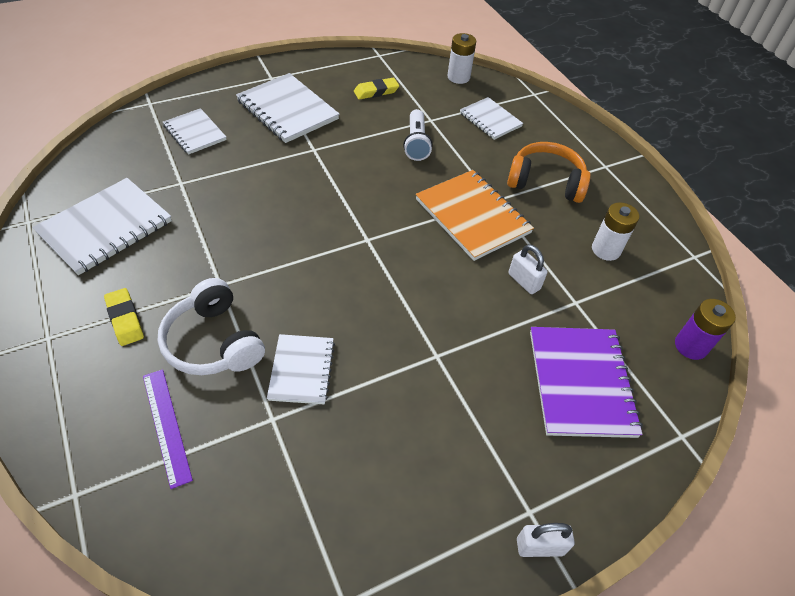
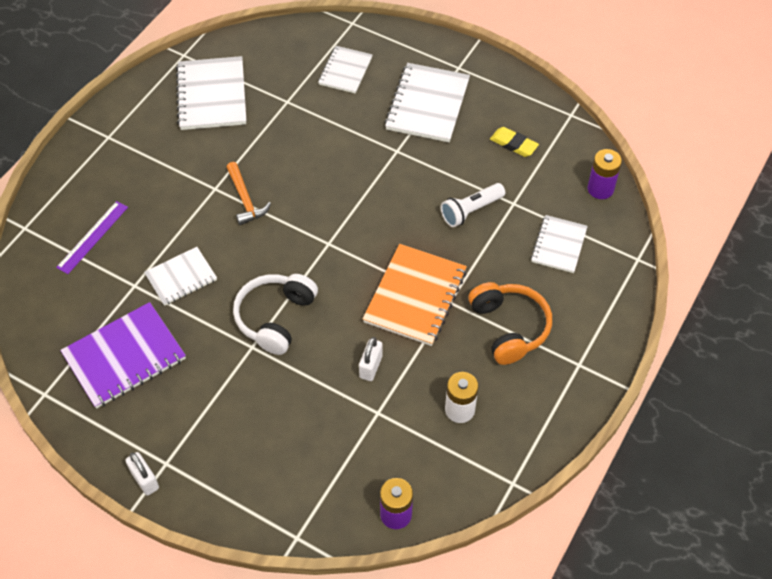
camera: 60 degrees right, 5 degrees up
(106, 227) = (212, 95): white notebook -> white notebook turned 75 degrees clockwise
(125, 319) = (149, 162): yellow eraser -> none
(213, 342) = (167, 217): white headphones -> white headphones (275, 318)
(258, 269) = (245, 199): none -> orange hammer
(458, 77) = (600, 189): white battery -> purple battery
(581, 382) = (297, 449): purple notebook -> purple notebook (124, 357)

